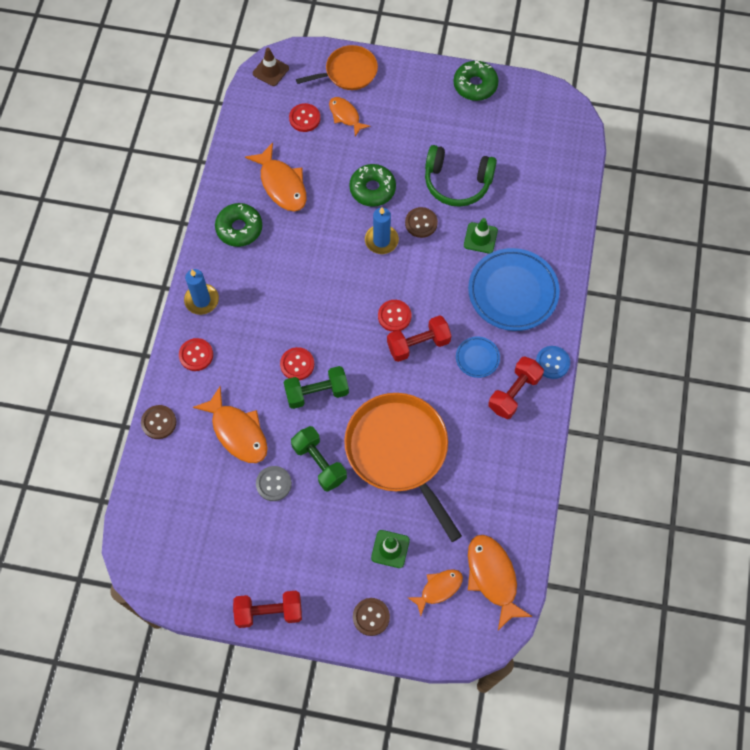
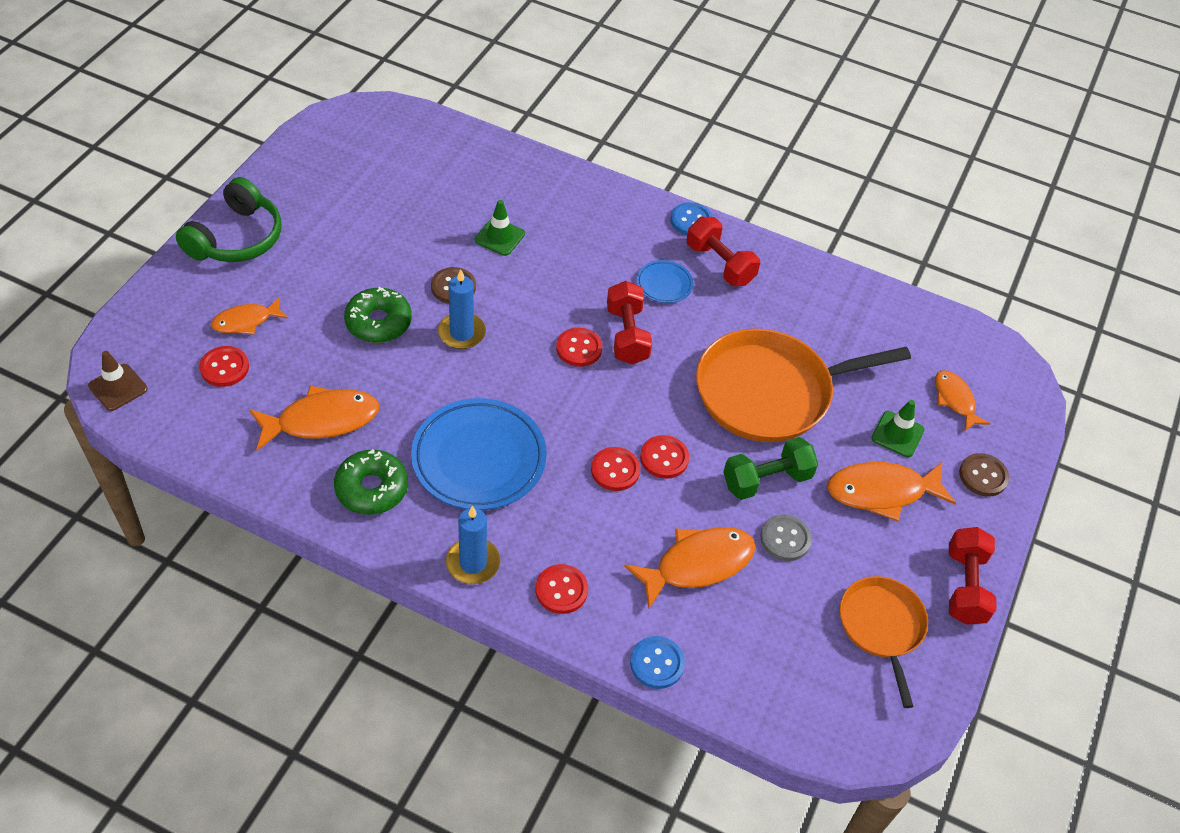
camera: 80 degrees left, 15 degrees down
(159, 422) = (657, 663): brown button -> blue button
(317, 393) = (664, 458): green dumbbell -> red button
(348, 72) = (175, 300): orange pan -> orange pan (882, 627)
(457, 182) = (409, 237): green headphones -> green headphones (236, 238)
(475, 85) = (273, 181): green donut -> none
(493, 577) = (947, 346): orange fish -> orange fish (882, 492)
(513, 292) = (586, 228): blue plate -> blue plate (479, 459)

